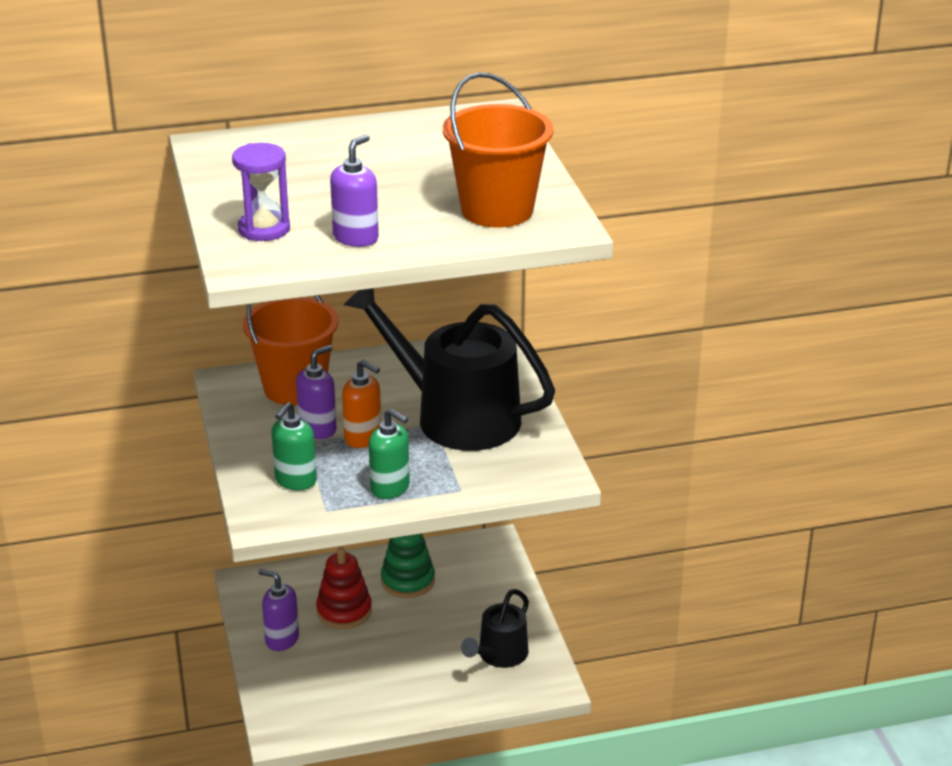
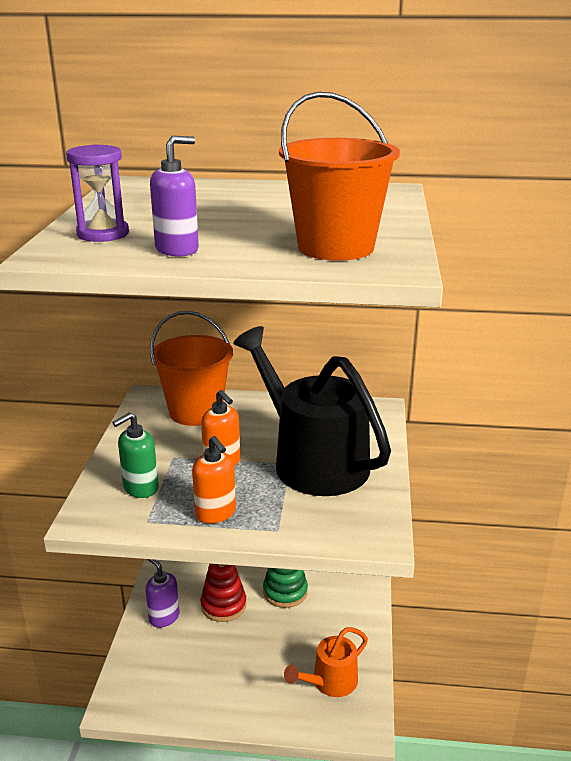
camera: 20 degrees right, 5 degrees down
(318, 429) = (190, 448): purple soap dispenser -> none
(390, 488) = (216, 513): green soap dispenser -> orange soap dispenser
(499, 655) = (330, 682): black watering can -> orange watering can

